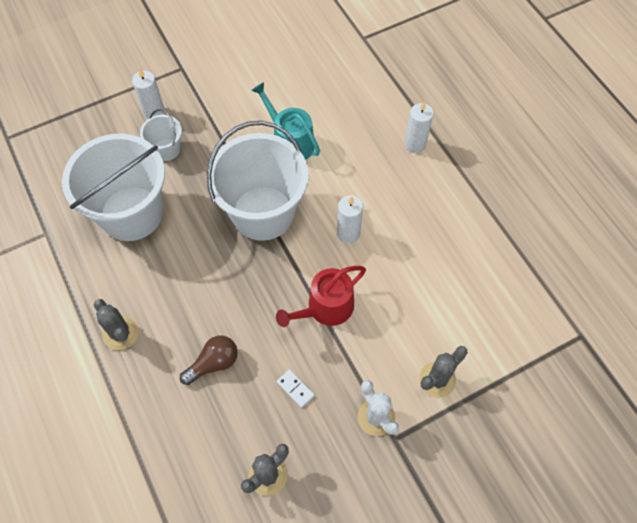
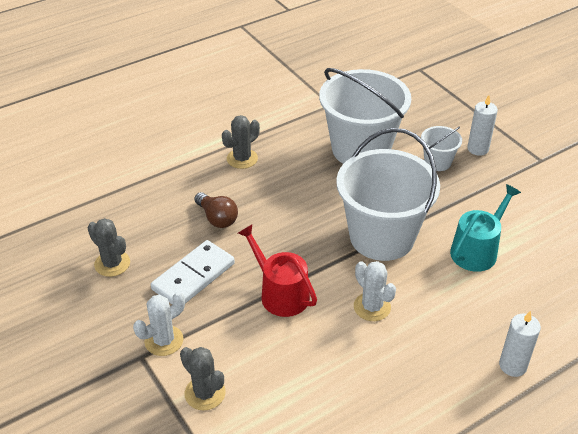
camera: 85 degrees right, 20 degrees down
(295, 389) = (193, 276): white domino -> white domino, size x2.22
(348, 233) = (372, 307): white candle -> white cactus

